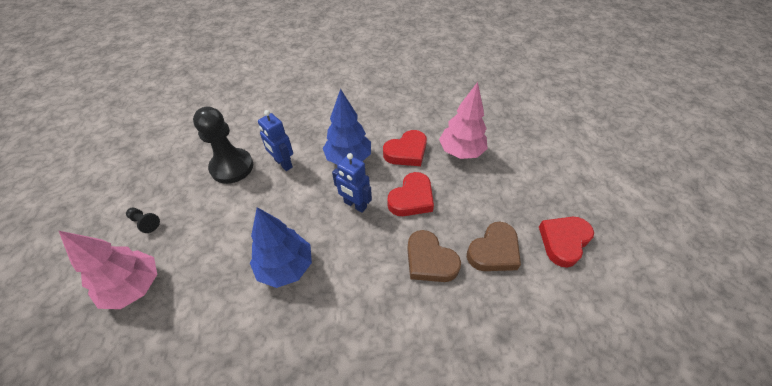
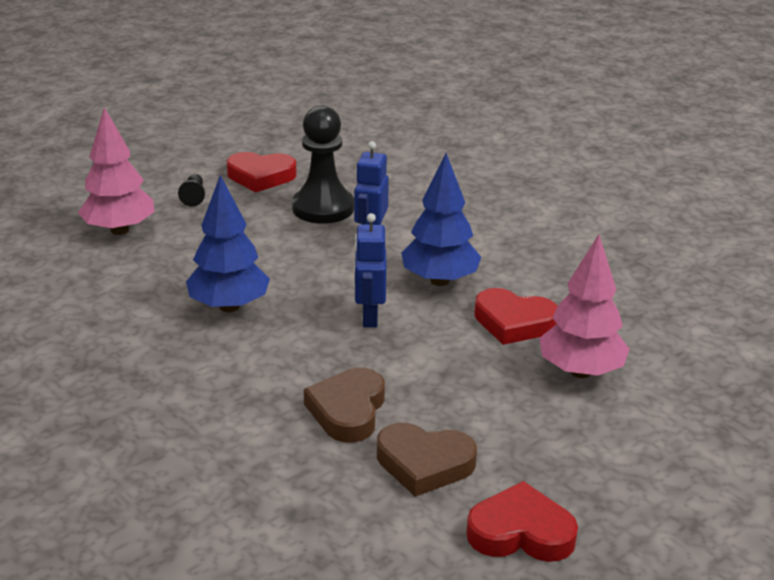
camera: 55 degrees right, 20 degrees down
(411, 198) = (433, 358): red heart -> red heart (261, 176)

